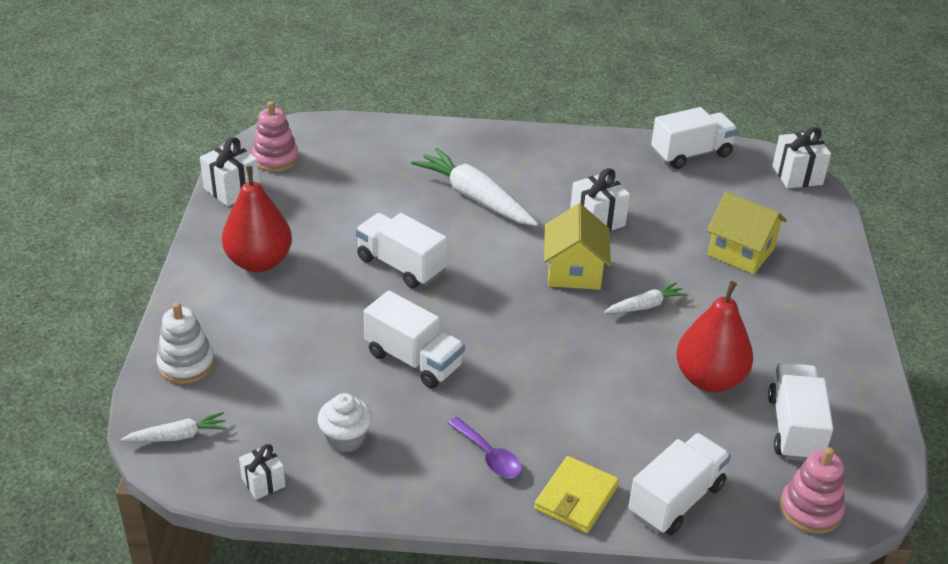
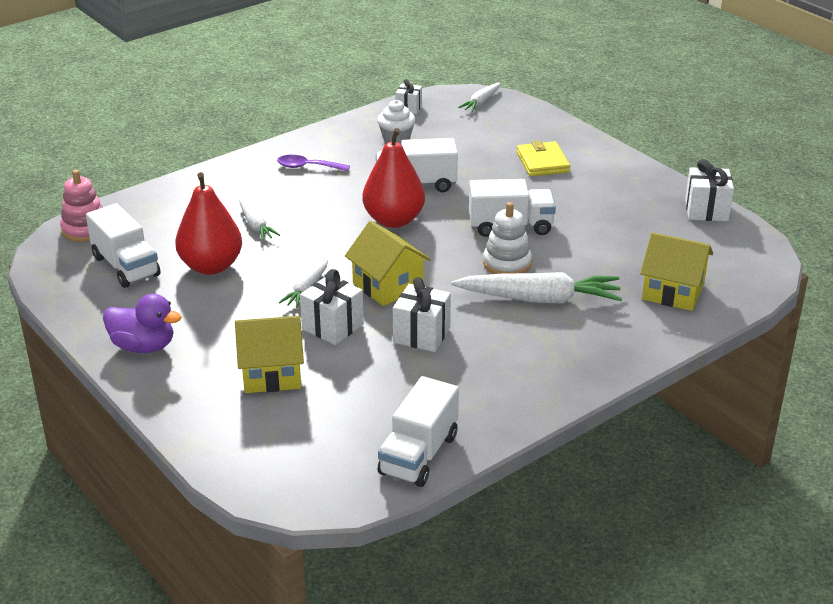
camera: 140 degrees right, 5 degrees down
(186, 364) = (535, 124): white stacking toy -> white stacking toy (507, 263)
(259, 262) = (598, 183): red pear -> red pear (393, 220)
(275, 159) = (727, 245): pink stacking toy -> none
(376, 152) = (673, 291): none -> yellow house
(576, 498) = (235, 173): yellow wallet -> yellow wallet (542, 162)
(624, 404) = (256, 226): none -> white carrot
(676, 500) = (175, 197): white truck -> none
(797, 175) = (288, 493): white gift -> white gift (332, 327)
(830, 329) = (143, 346): none -> purple duck

